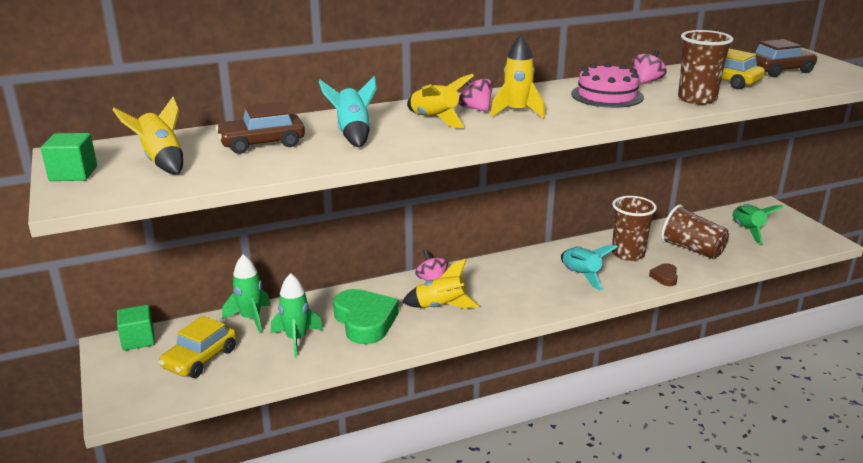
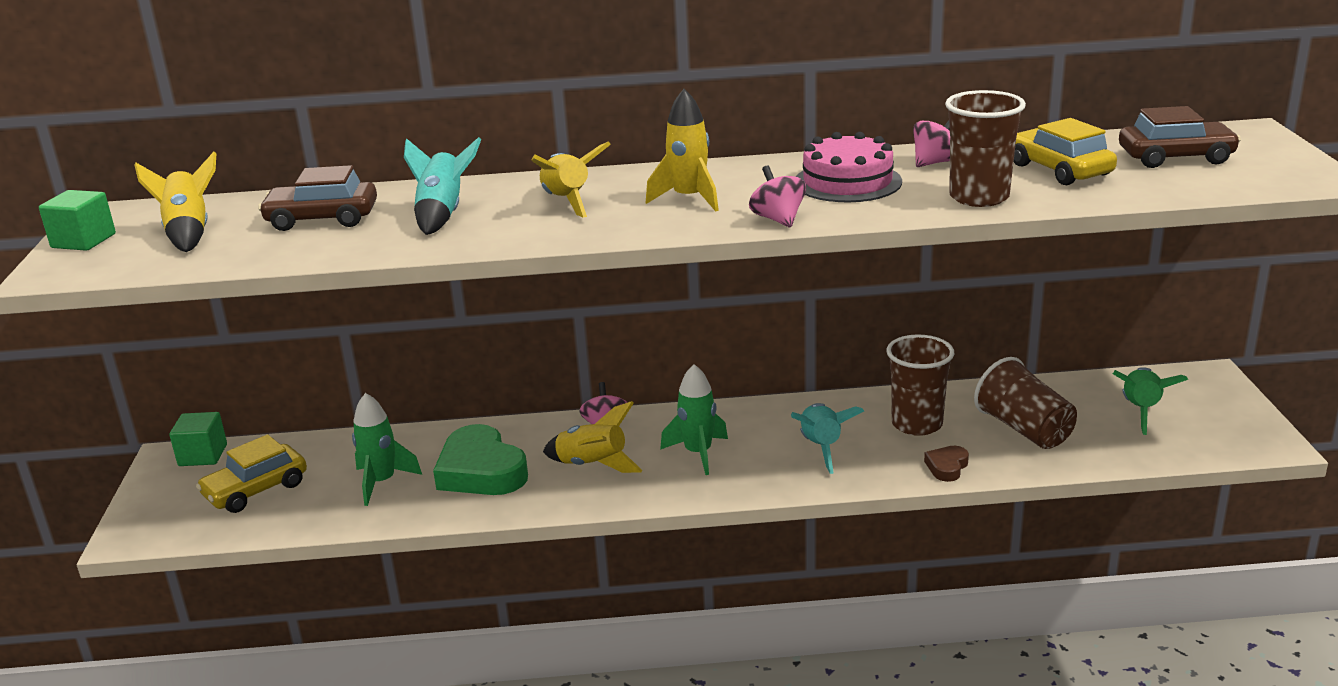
camera: 20 degrees right, 0 degrees up
(251, 318) = (346, 447): green rocket -> green rocket (698, 453)
(365, 321) = (481, 471): green heart -> green heart turned 150 degrees clockwise
(475, 108) = (638, 189): pink spinning top -> pink spinning top (778, 219)

